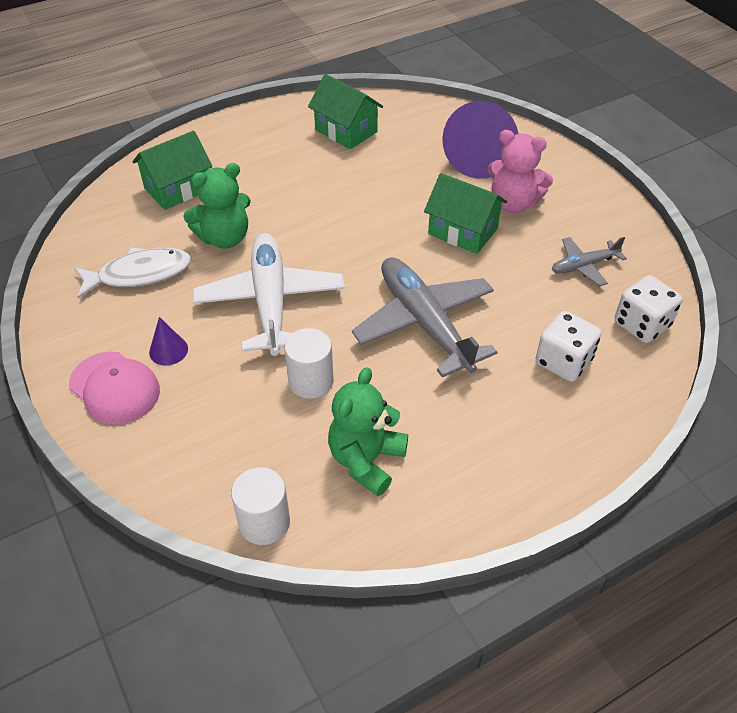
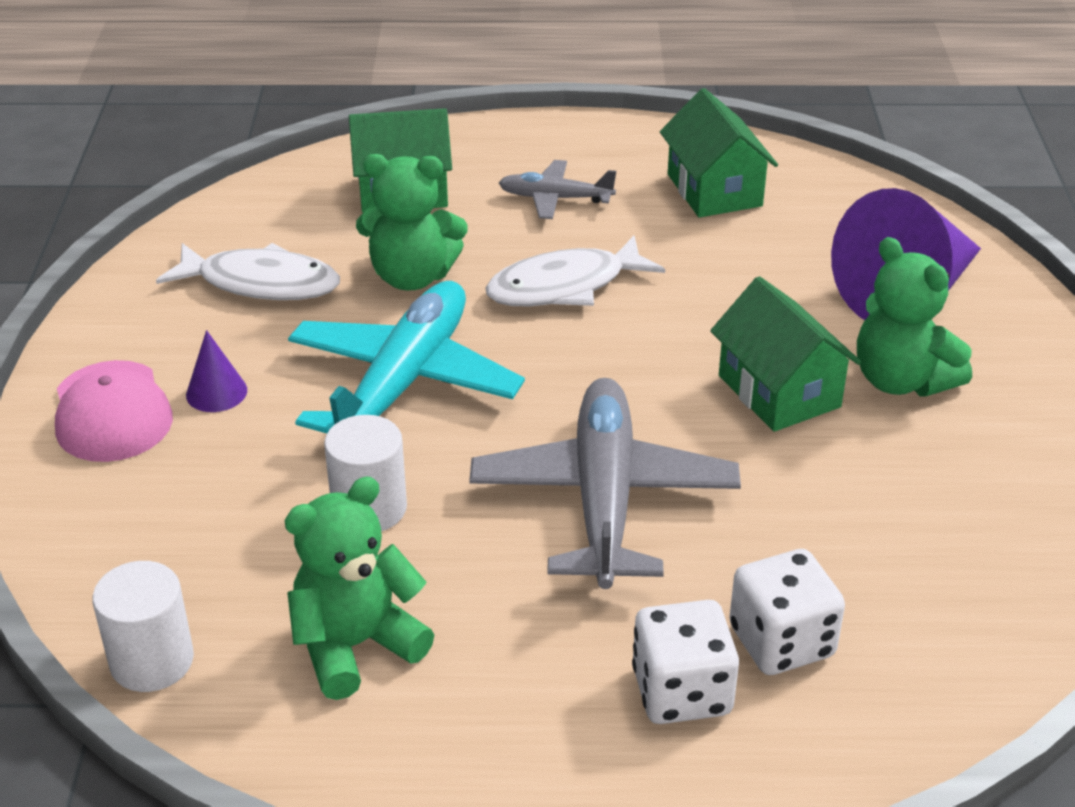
camera: 30 degrees right, 10 degrees down
(270, 302) = (403, 382): white plane -> turquoise plane
(312, 213) = (565, 286): none -> white fish
(513, 203) = (901, 380): pink teddy bear -> green teddy bear
(584, 266) = (945, 516): grey plane -> grey plane (555, 198)
(641, 325) = (971, 643): white dice -> white dice (681, 692)

